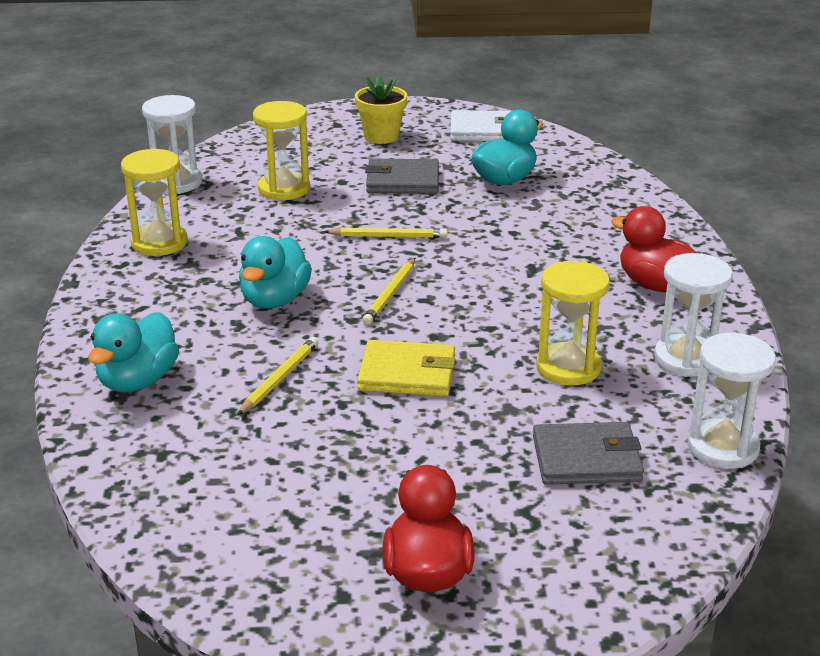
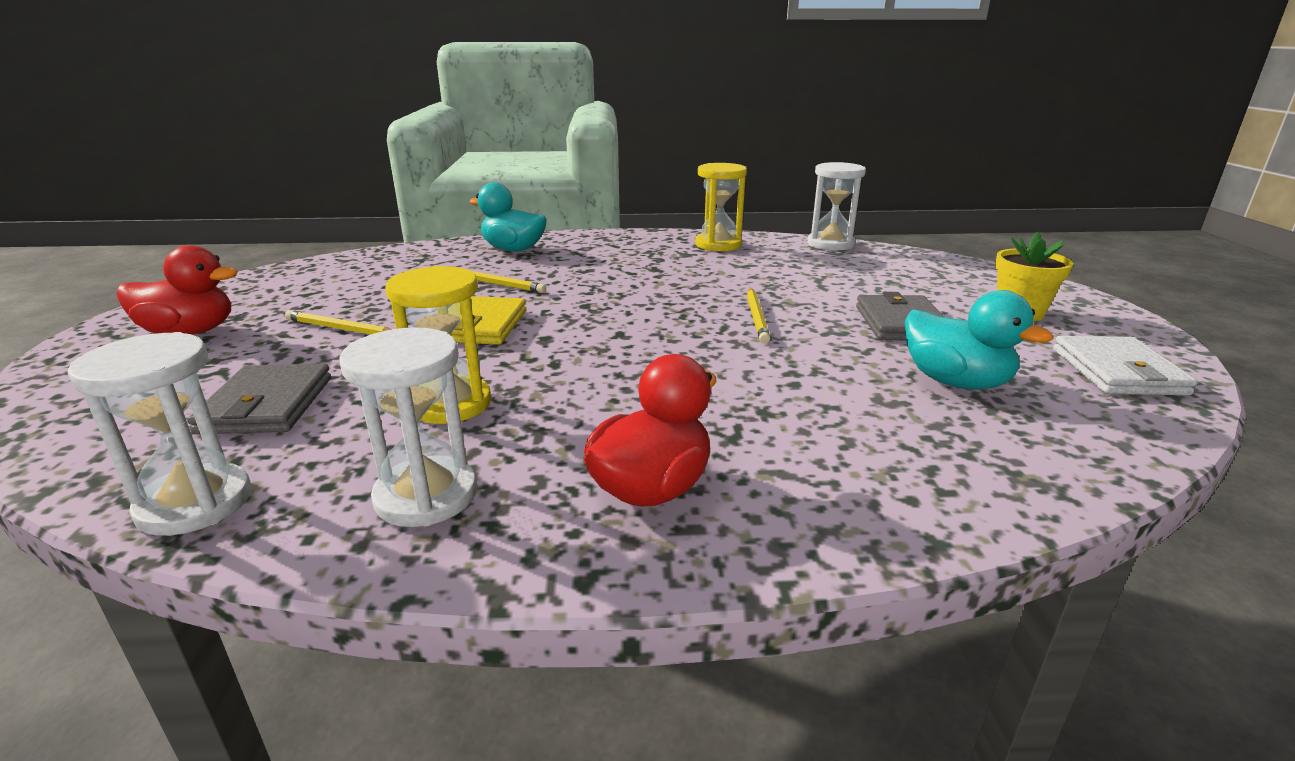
camera: 90 degrees right, 5 degrees down
(274, 300) = (623, 279): turquoise duck -> none
(284, 189) = (842, 276): yellow hourglass -> none
(390, 294) = (631, 319): yellow pencil -> yellow pencil (341, 329)

